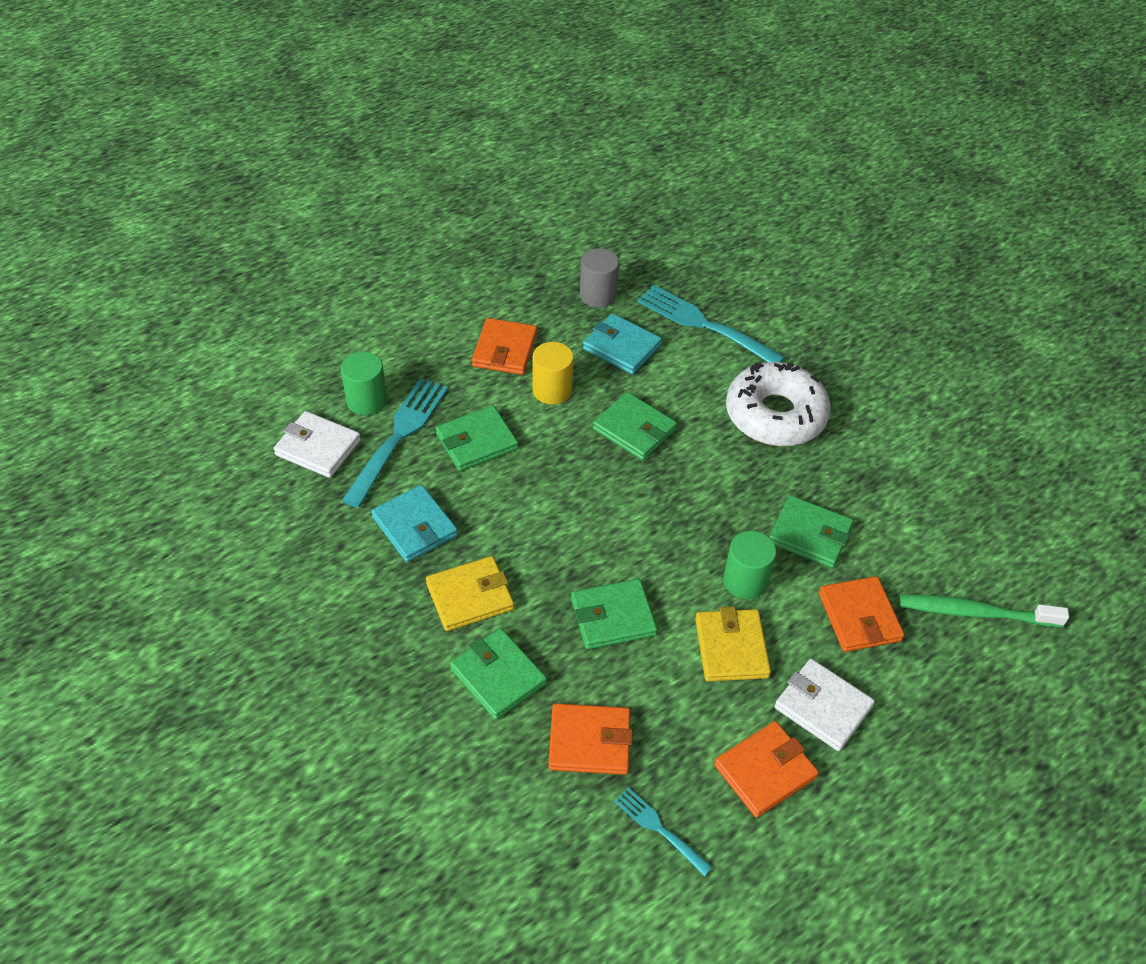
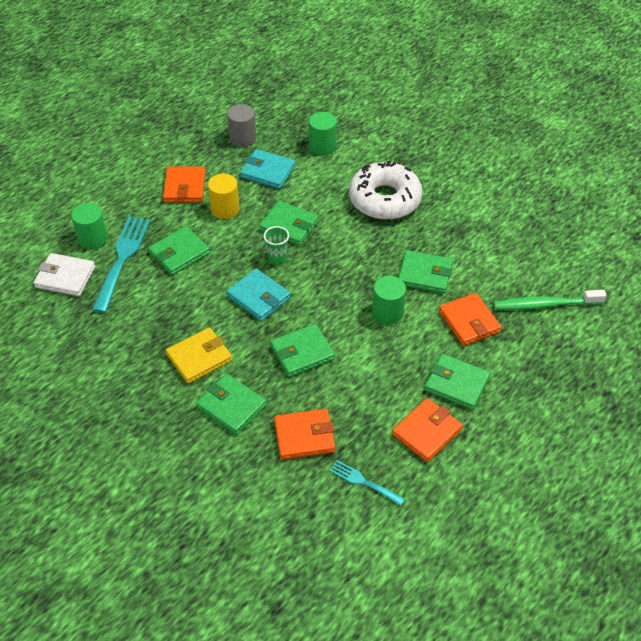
camera: 10 degrees left, 0 degrees up
(415, 526) = (149, 318): turquoise wallet -> turquoise wallet (258, 297)
(608, 474) = (277, 259): none -> green cup
(704, 324) = (322, 146): turquoise fork -> green cylinder
(731, 648) = (387, 357): yellow wallet -> none
(822, 707) = (456, 384): white wallet -> green wallet

